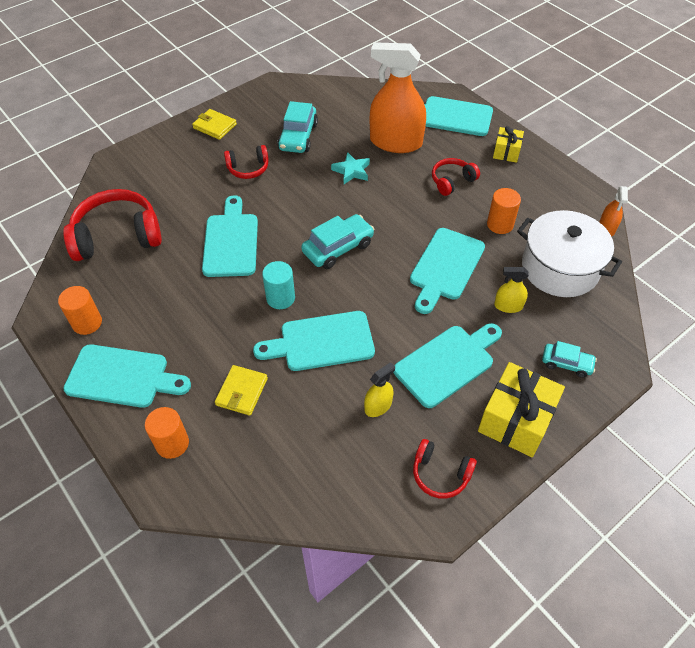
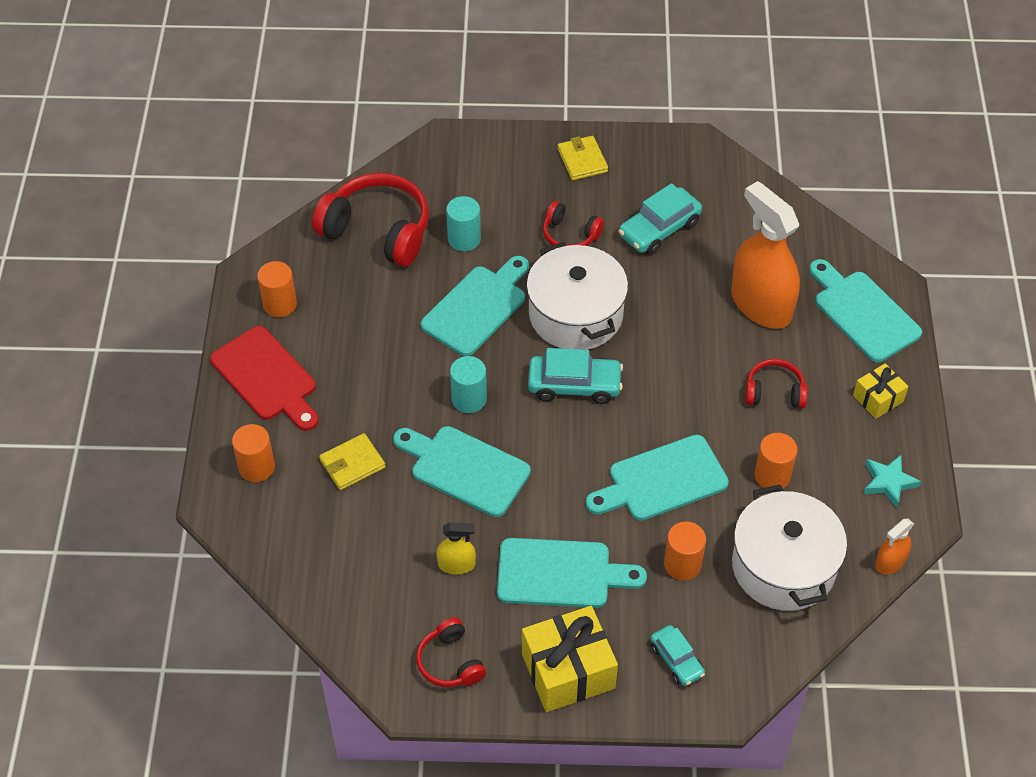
camera: 40 degrees right, 0 degrees up
(122, 377) = (267, 377): turquoise cutting board -> red cutting board
(182, 208) = (464, 239): none -> turquoise cylinder
(297, 209) = (575, 314): none -> white pot
(351, 171) = (676, 308): turquoise star -> turquoise star (888, 482)
(508, 306) = (682, 564): yellow spray bottle -> orange cylinder

